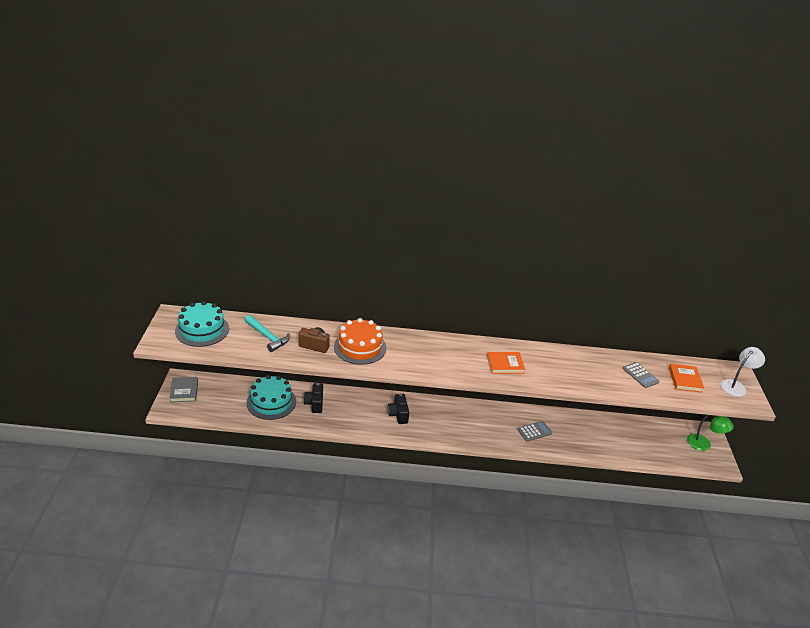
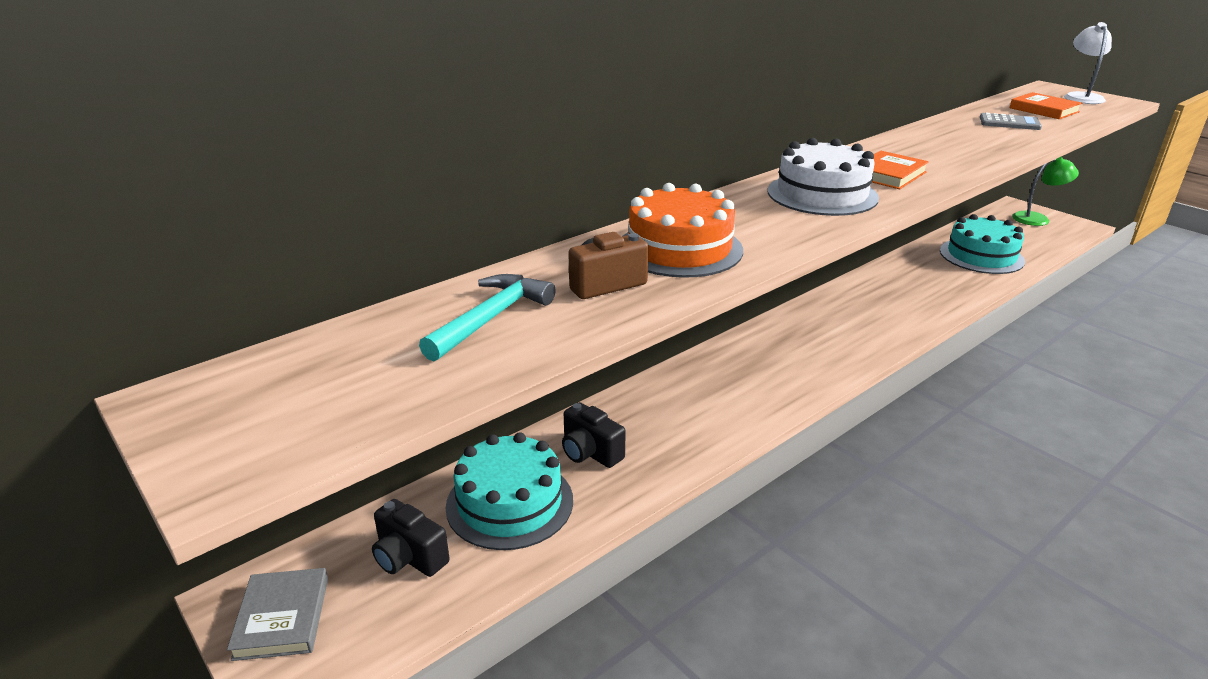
camera: 40 degrees left, 5 degrees down
(184, 391) = (282, 618): grey book -> grey book turned 45 degrees clockwise
(202, 330) = (311, 385): turquoise cake -> turquoise cake (981, 256)
(267, 337) = (491, 318): turquoise hammer -> turquoise hammer turned 60 degrees counterclockwise
(398, 415) = (733, 383): black camera -> black camera (409, 557)
(456, 357) = (822, 194): none -> white cake
(534, 431) = (903, 298): grey calculator -> none

